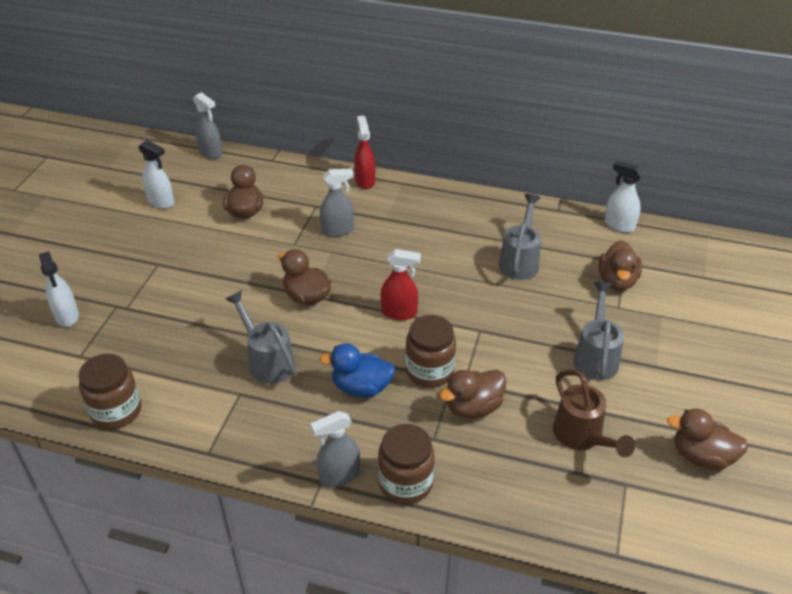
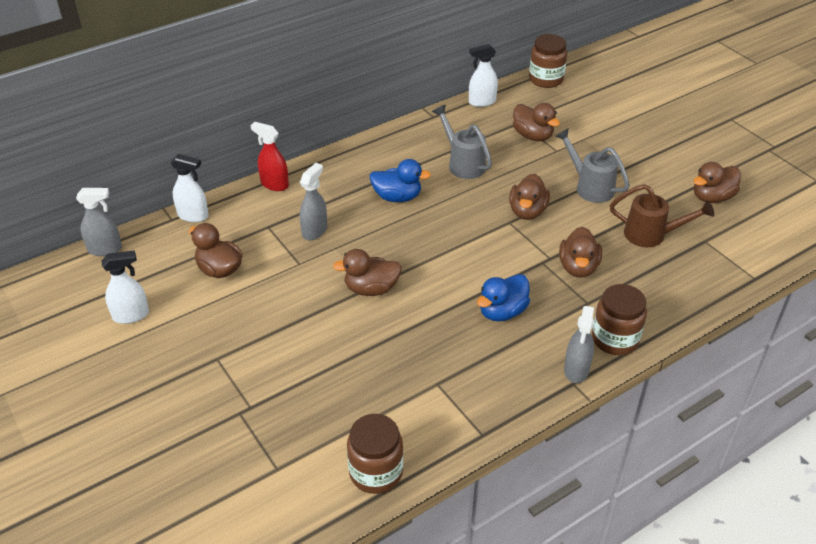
camera: 50 degrees left, 0 degrees up
(67, 316) = (211, 454): white spray bottle -> white spray bottle (193, 216)
(267, 361) = (418, 348): grey watering can -> none
(399, 313) = (447, 250): red spray bottle -> none
(429, 249) = (397, 197): none -> blue duck
(429, 371) = (522, 268): brown jar -> brown jar (546, 79)
(508, 334) = (527, 211): none -> brown duck

